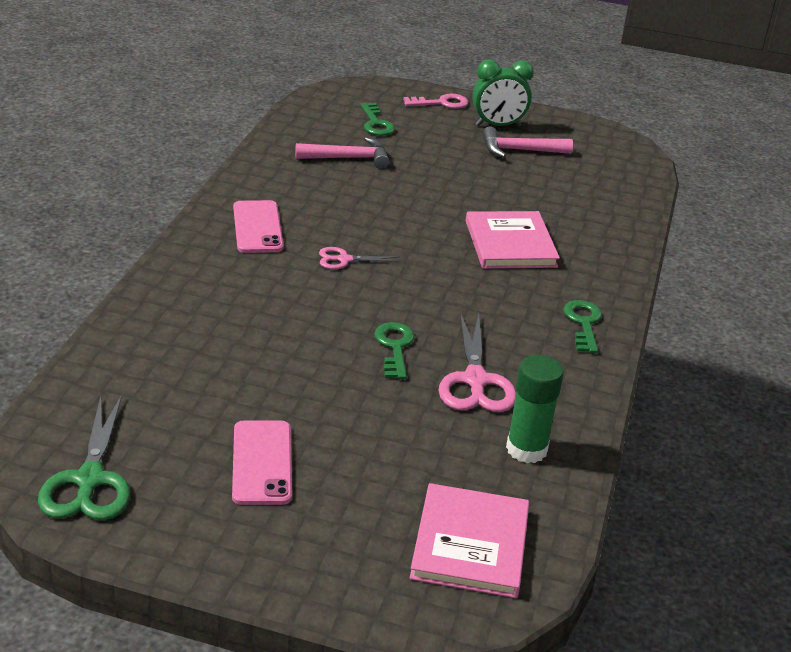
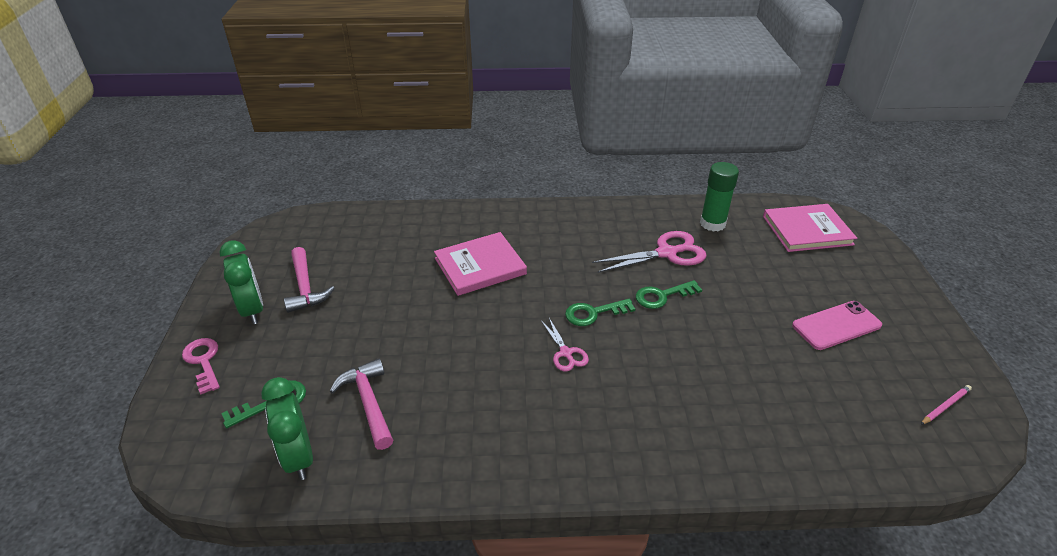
camera: 105 degrees left, 5 degrees up
(89, 480) = (945, 406): green scissors -> pink pencil
(258, 227) = (549, 431): pink phone -> none
(313, 127) = (298, 457): none -> green clock
(583, 323) = (565, 219): green key -> green key (593, 313)

